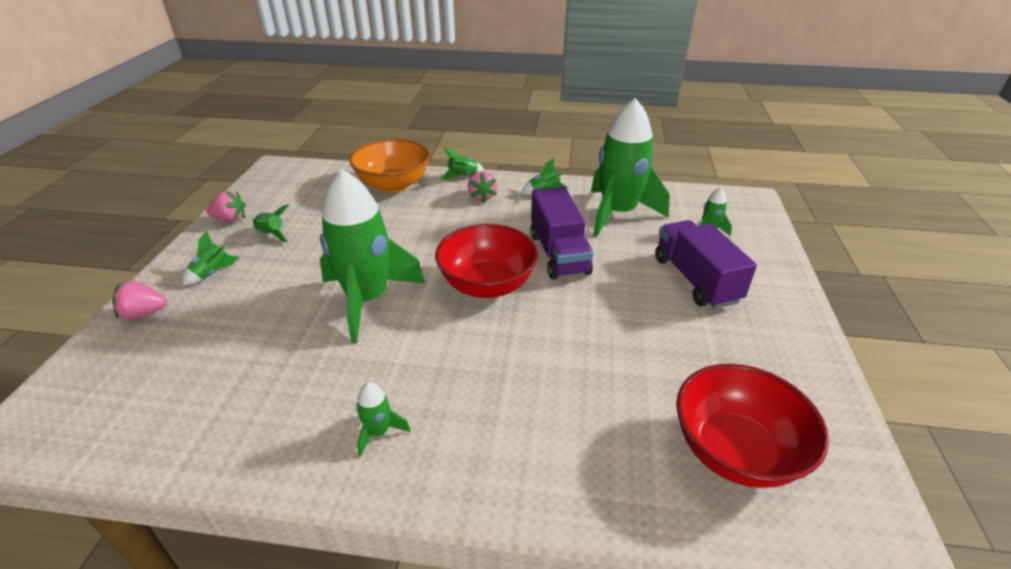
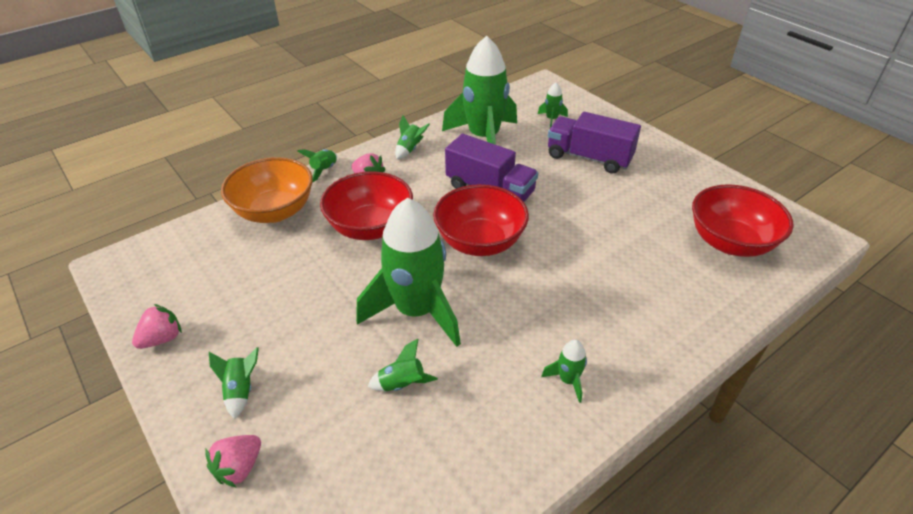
camera: 45 degrees left, 5 degrees up
(272, 234) = (235, 322): green rocket -> green rocket (402, 384)
(431, 228) = (370, 227): none -> red bowl

